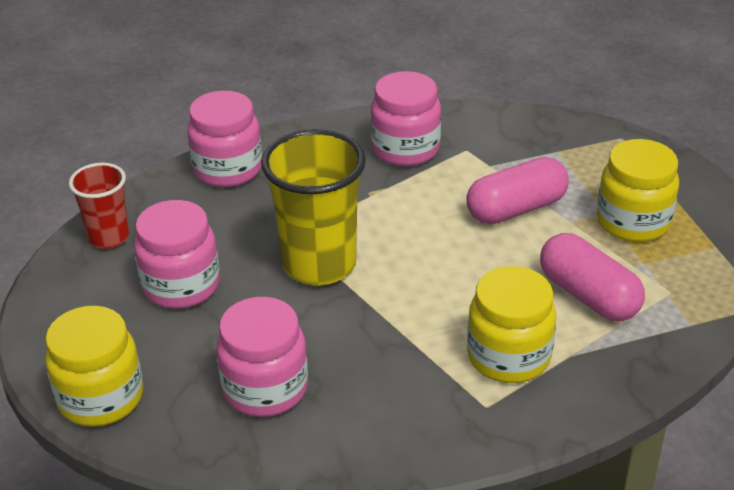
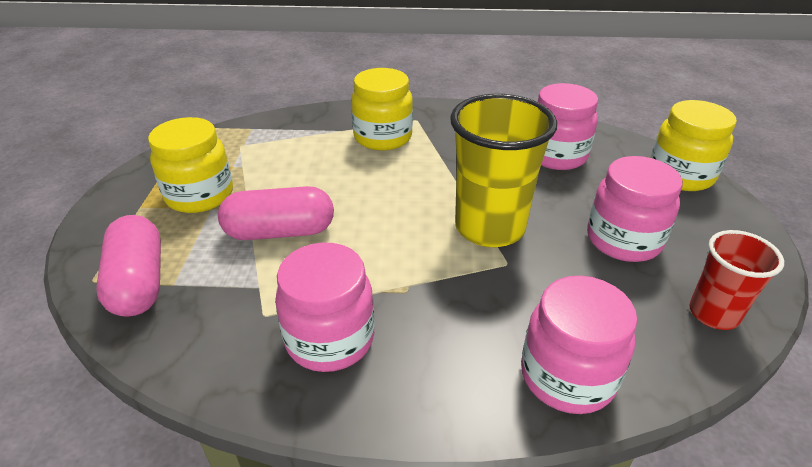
camera: 160 degrees left, 0 degrees up
(588, 295) = (295, 156): pink capsule -> pink capsule (139, 282)

